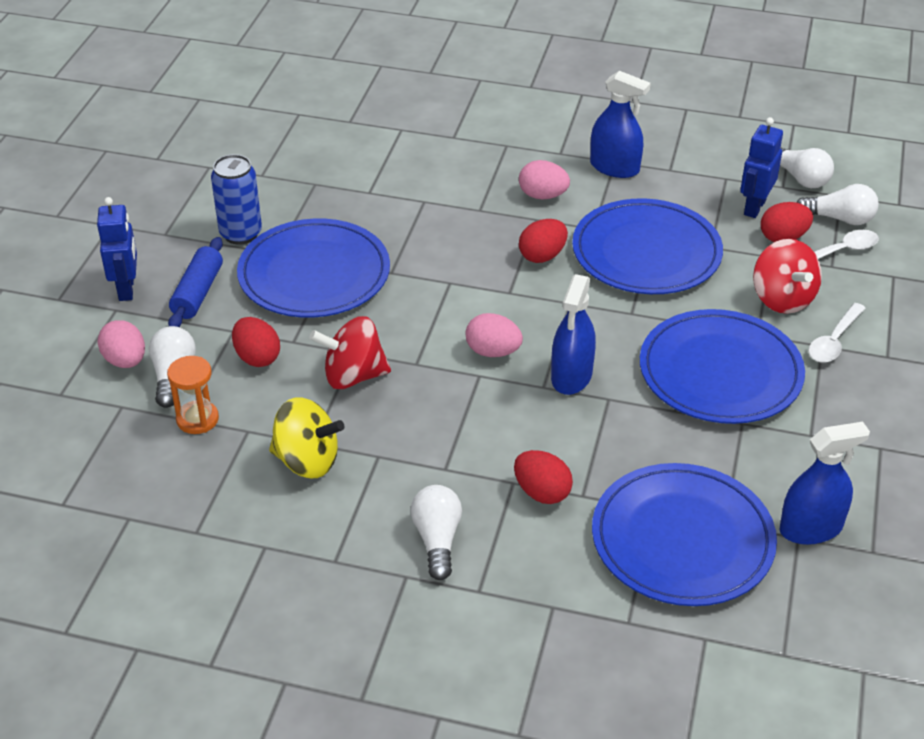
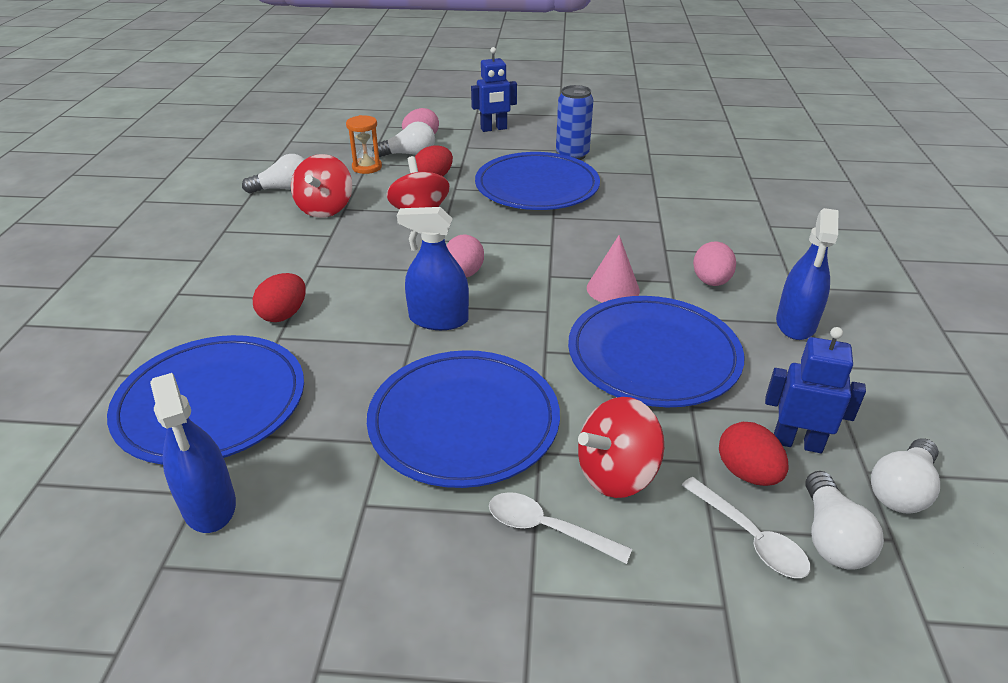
camera: 80 degrees right, 5 degrees down
(197, 293) = (498, 150): blue rolling pin -> none
(307, 461) = (325, 209): yellow spinning top -> red spinning top
(437, 540) = (236, 269): white light bulb -> white light bulb (284, 189)
(542, 256) = (613, 289): red egg -> pink cone

